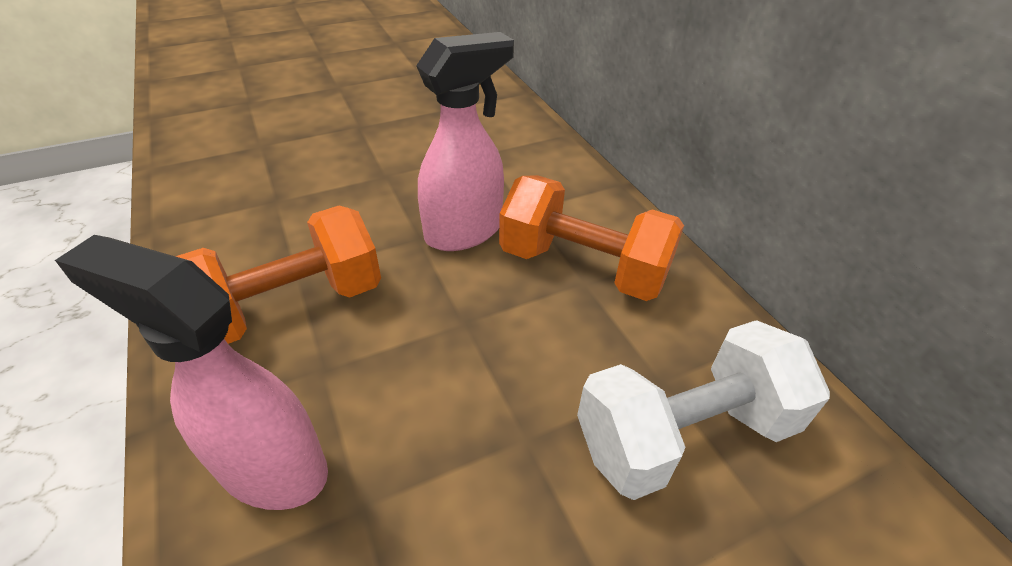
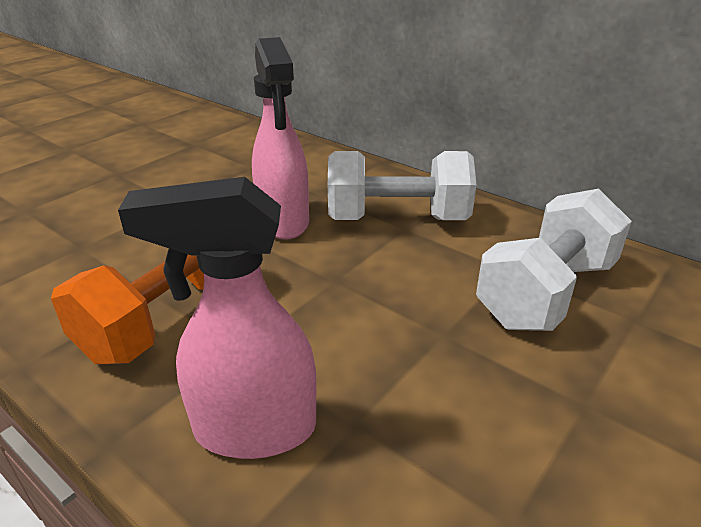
camera: 25 degrees left, 10 degrees down
(465, 232) = (283, 222): pink spray bottle -> pink spray bottle turned 135 degrees clockwise
(583, 267) = (397, 219): orange dumbbell -> white dumbbell

